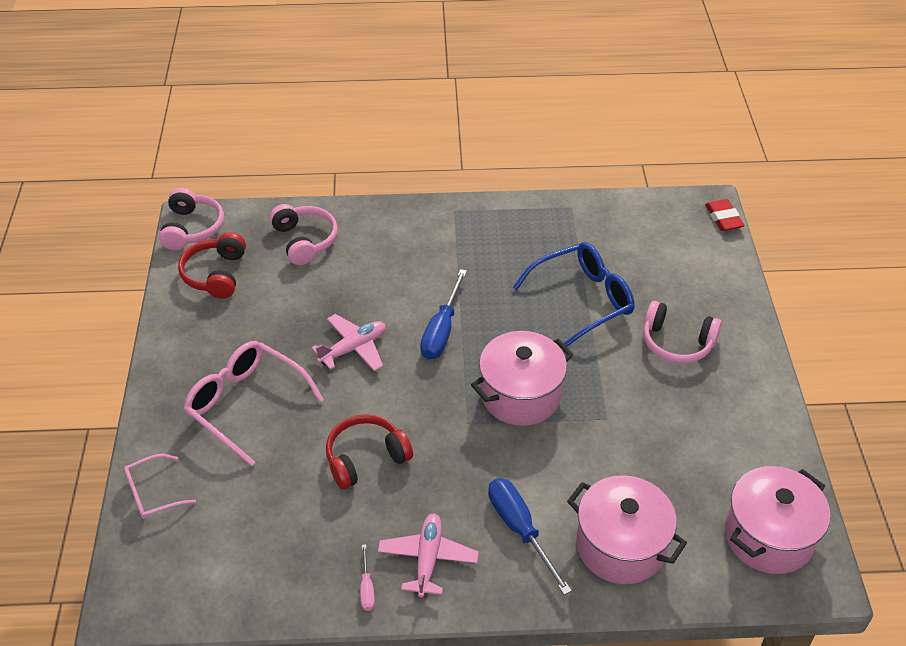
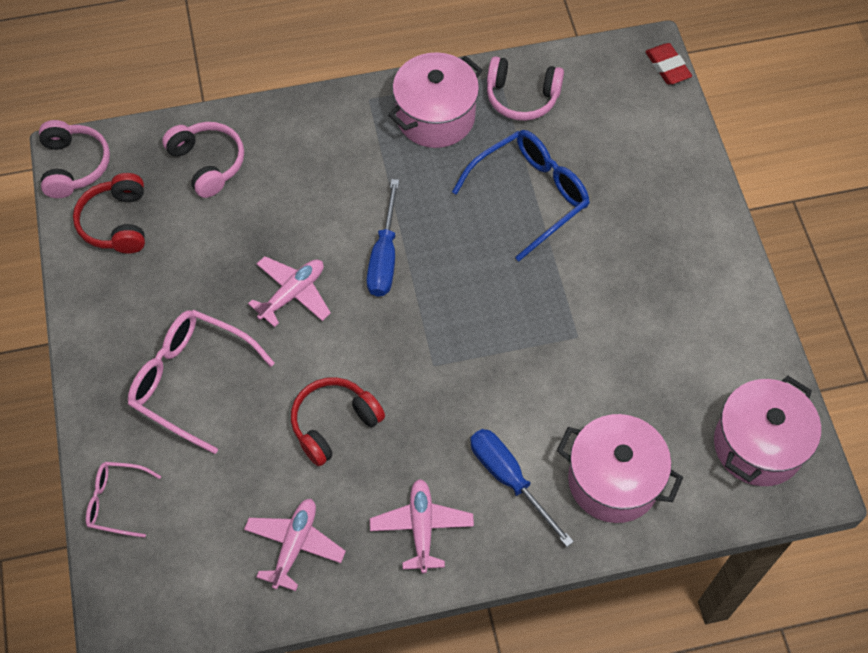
camera: 10 degrees left, 15 degrees up
(153, 493) = (117, 501): pink glasses -> pink glasses turned 45 degrees clockwise
(305, 555) = (295, 545): none -> pink plane
(367, 588) = (366, 570): pink screwdriver -> none
(520, 395) = (483, 323): pink pot -> pink pot (435, 117)
(677, 343) = (638, 234): pink headphones -> pink headphones (522, 97)

